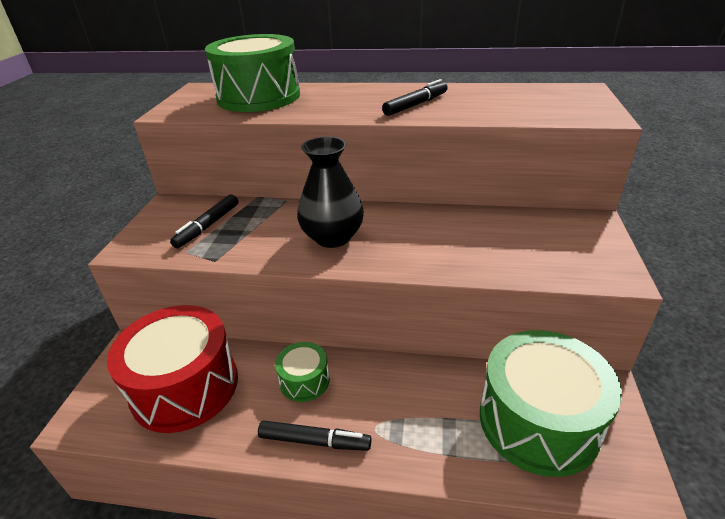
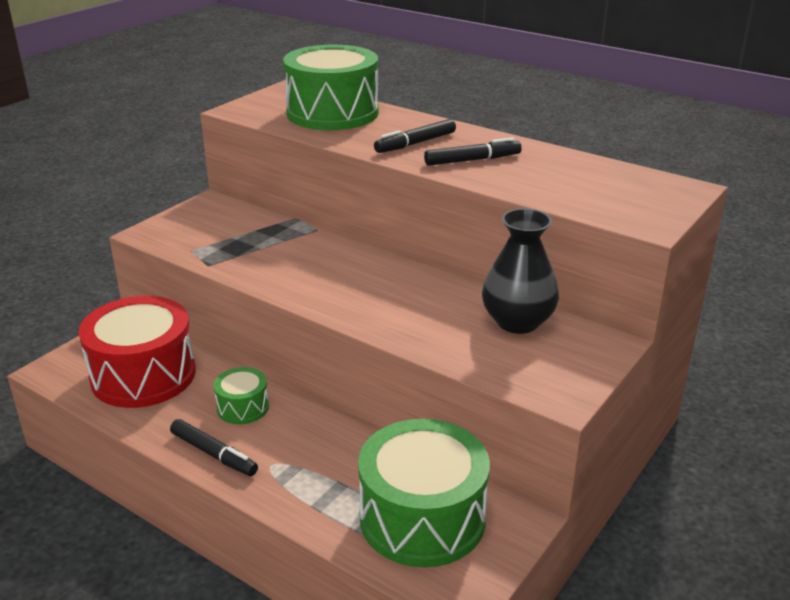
camera: 25 degrees right, 5 degrees down
(208, 226) = (227, 233): black marker -> black marker (415, 143)
(332, 237) = (326, 276): black vase -> black vase (517, 322)

